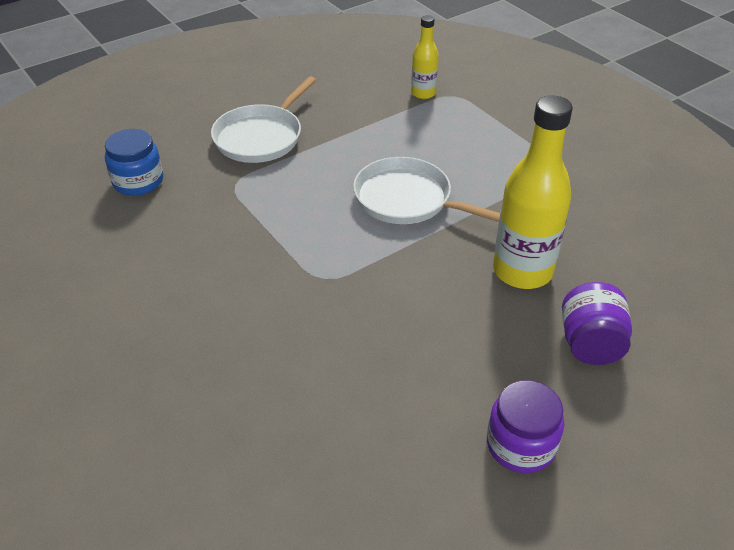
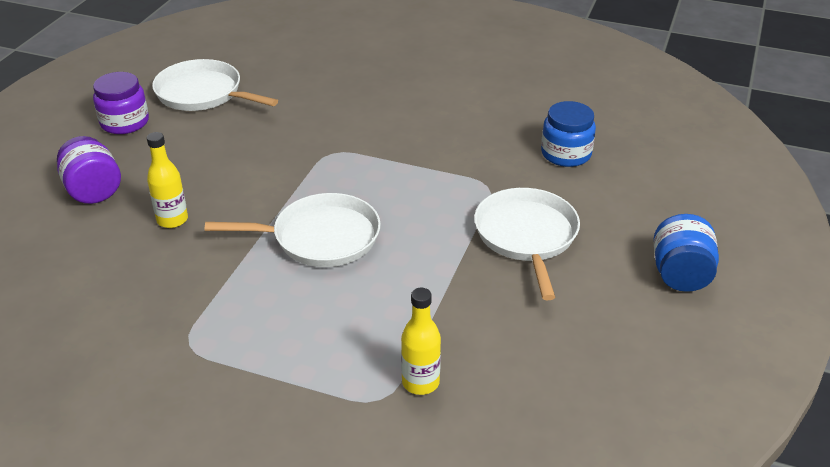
camera: 145 degrees right, 5 degrees down
(206, 80) = (680, 275): none -> blue jar
(394, 452) = (202, 93): none -> white pan
(522, 271) = (172, 220): yellow bottle -> yellow bottle, size x0.54

